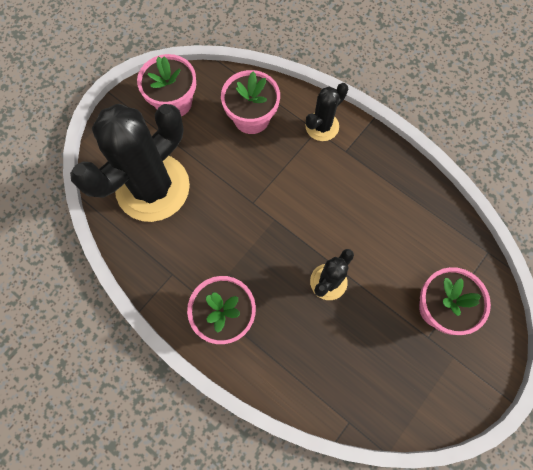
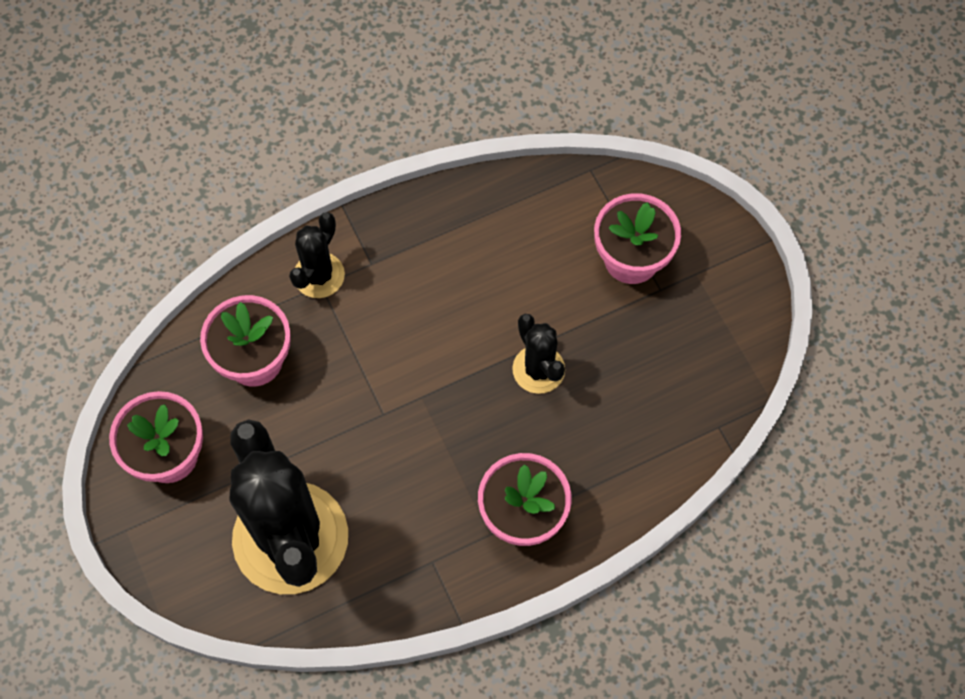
camera: 65 degrees left, 5 degrees down
(322, 126) = (319, 275): black cactus -> black cactus turned 45 degrees clockwise

